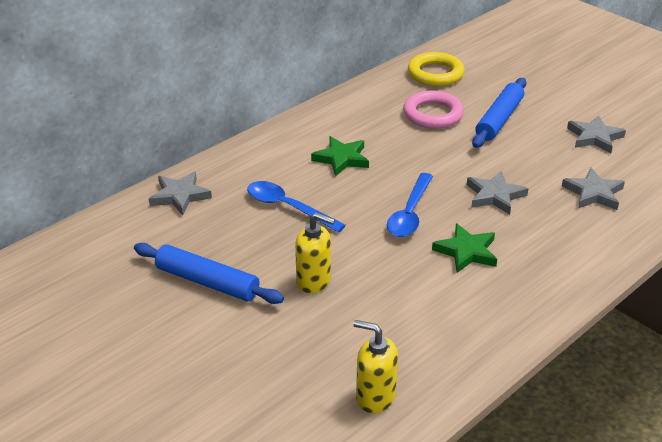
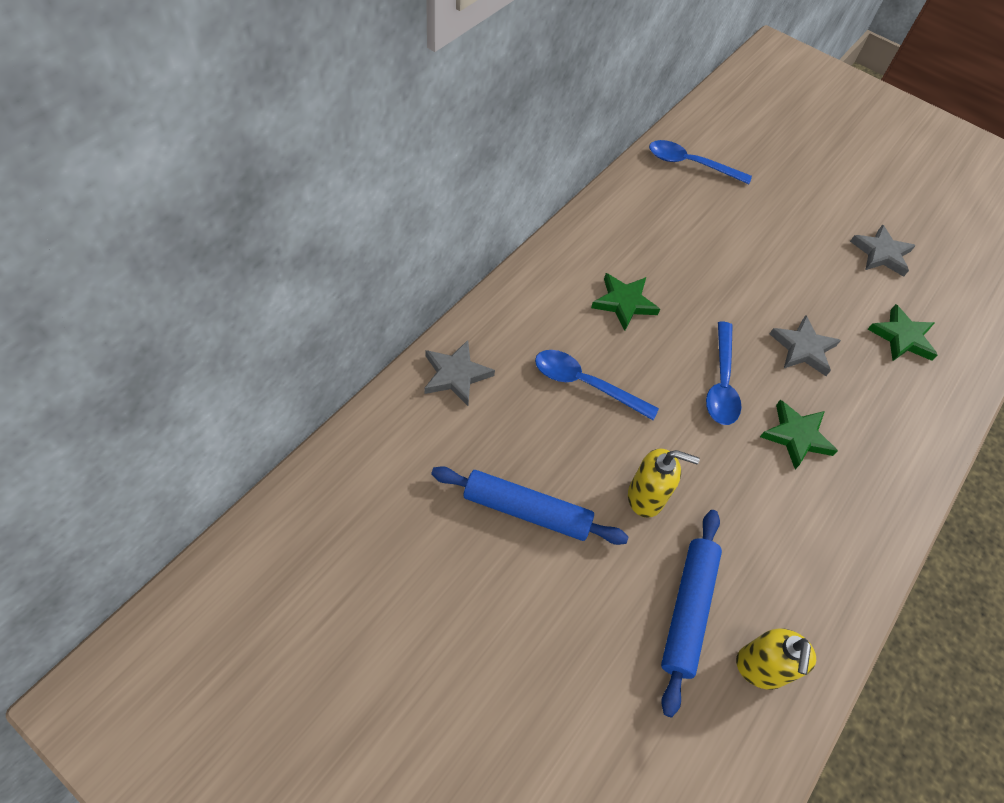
camera: 15 degrees left, 20 degrees up
(375, 397) = (760, 668): yellow soap dispenser -> yellow soap dispenser turned 90 degrees counterclockwise
(433, 114) = (704, 227): pink ring -> none
(435, 74) = (690, 164): yellow ring -> blue spoon
(499, 119) = (776, 232): blue rolling pin -> blue rolling pin (687, 610)
(593, 193) = (902, 337): grey star -> green star

